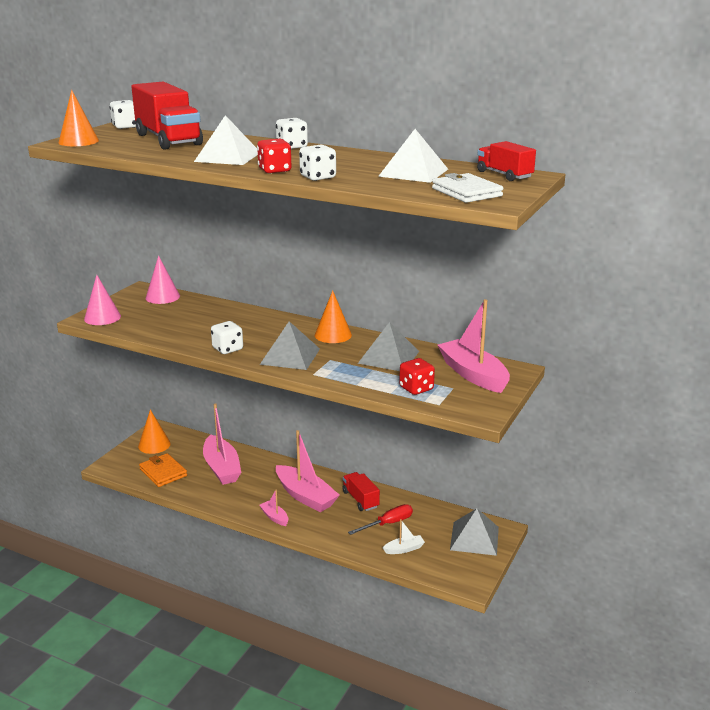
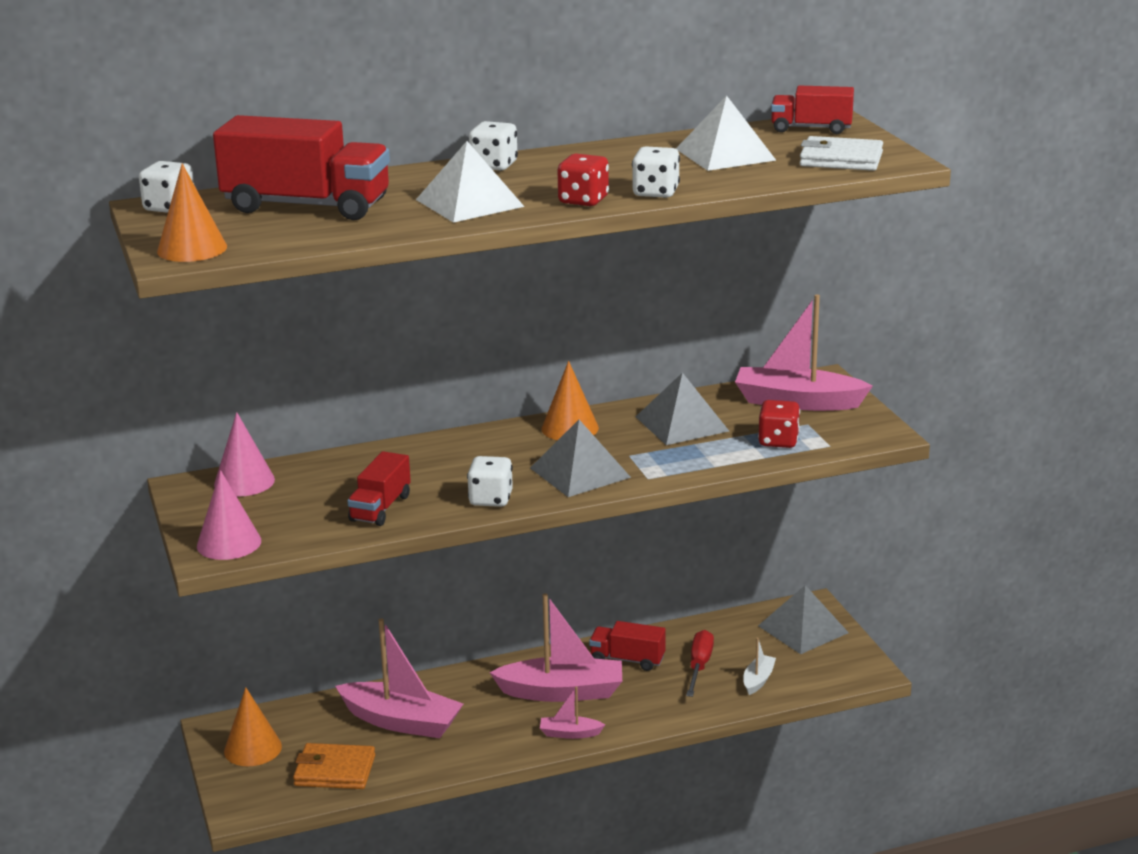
camera: 45 degrees left, 0 degrees up
(181, 331) = (380, 508): none -> red truck

